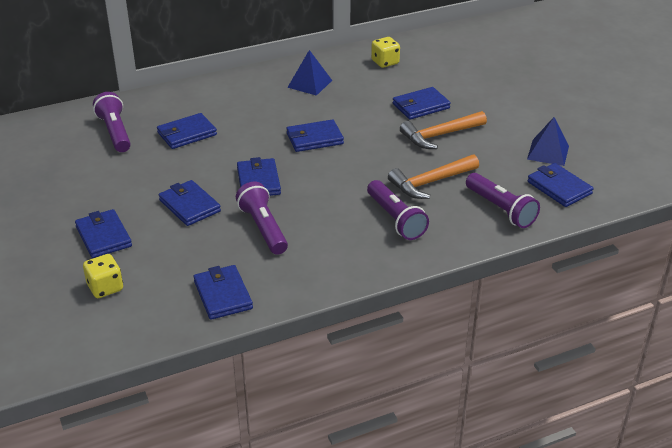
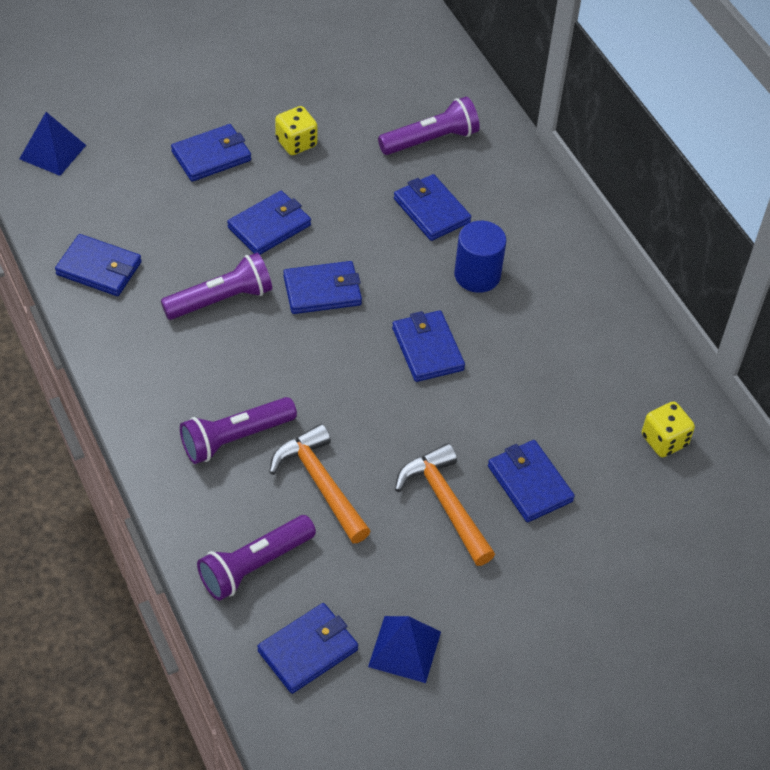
camera: 85 degrees right, 15 degrees up
(105, 287) = (121, 168): yellow dice -> yellow dice (296, 143)
(223, 295) = (99, 268): blue wallet -> blue wallet turned 45 degrees clockwise
(250, 118) = (477, 275): none -> blue cylinder
(309, 83) = (582, 341): blue pyramid -> blue pyramid (53, 152)

